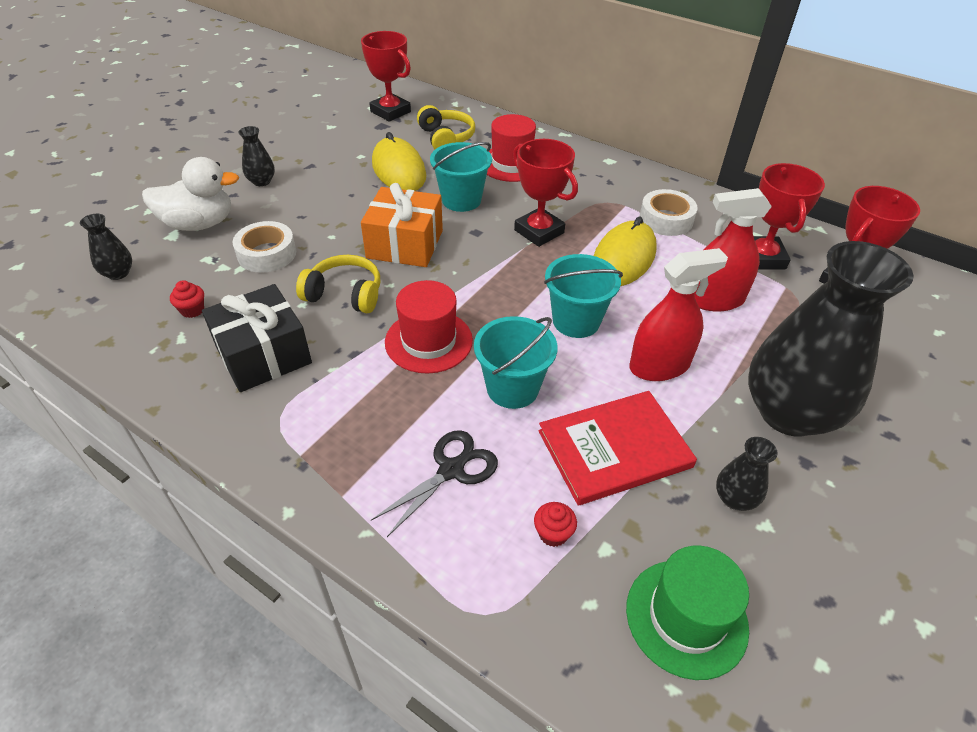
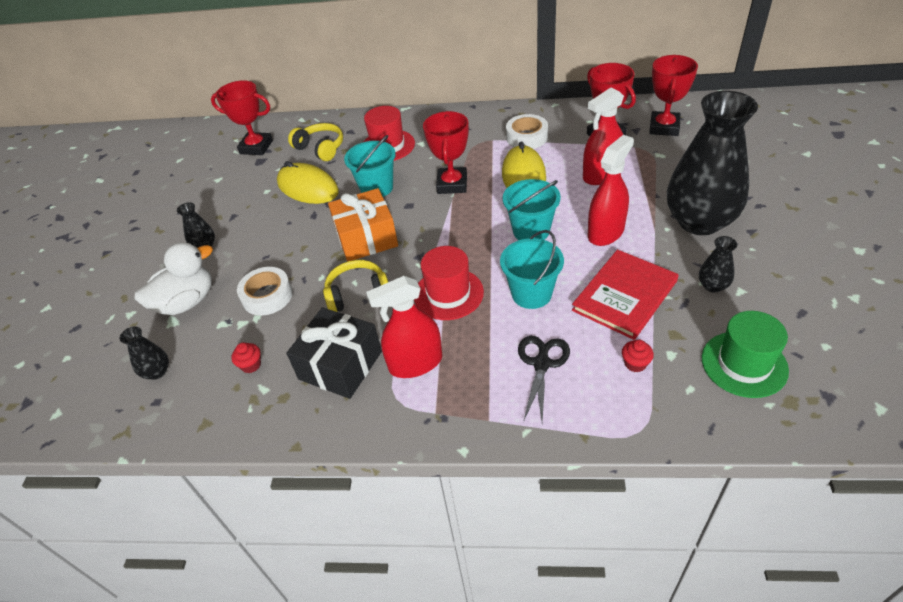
camera: 25 degrees left, 0 degrees up
(330, 393) = (415, 363): none -> red spray bottle
(539, 231) = (452, 184): red trophy -> red trophy turned 75 degrees clockwise

